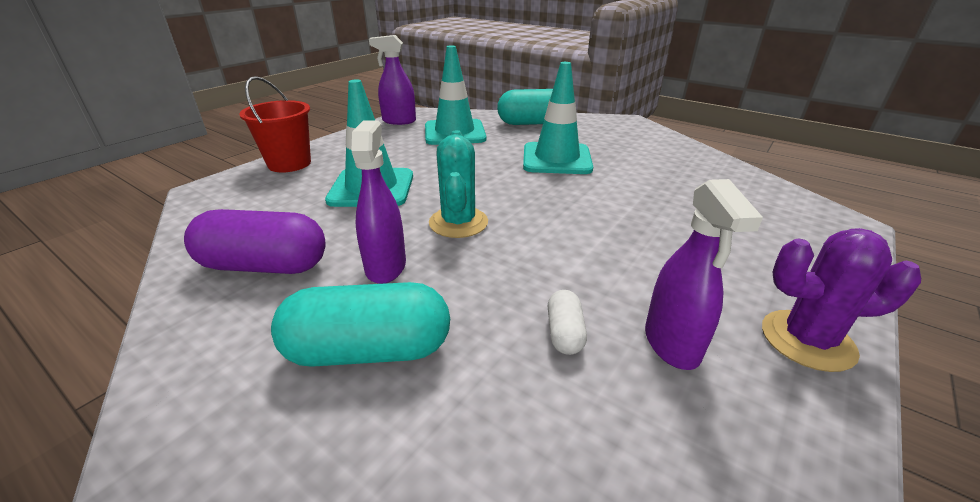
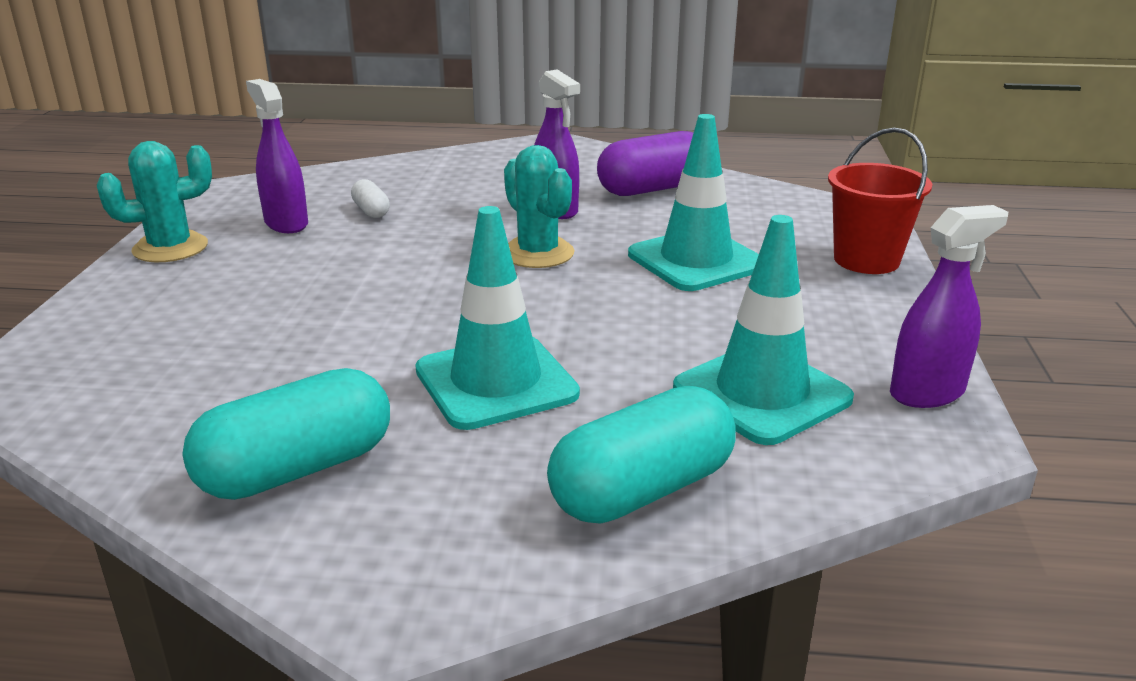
camera: 150 degrees right, 5 degrees down
(369, 350) = (500, 178): turquoise capsule -> turquoise capsule (297, 469)
(807, 340) = (170, 248): purple cactus -> turquoise cactus

